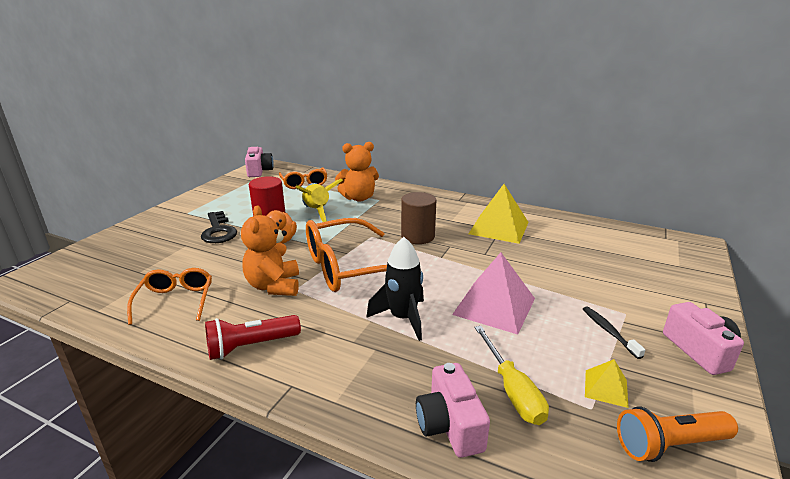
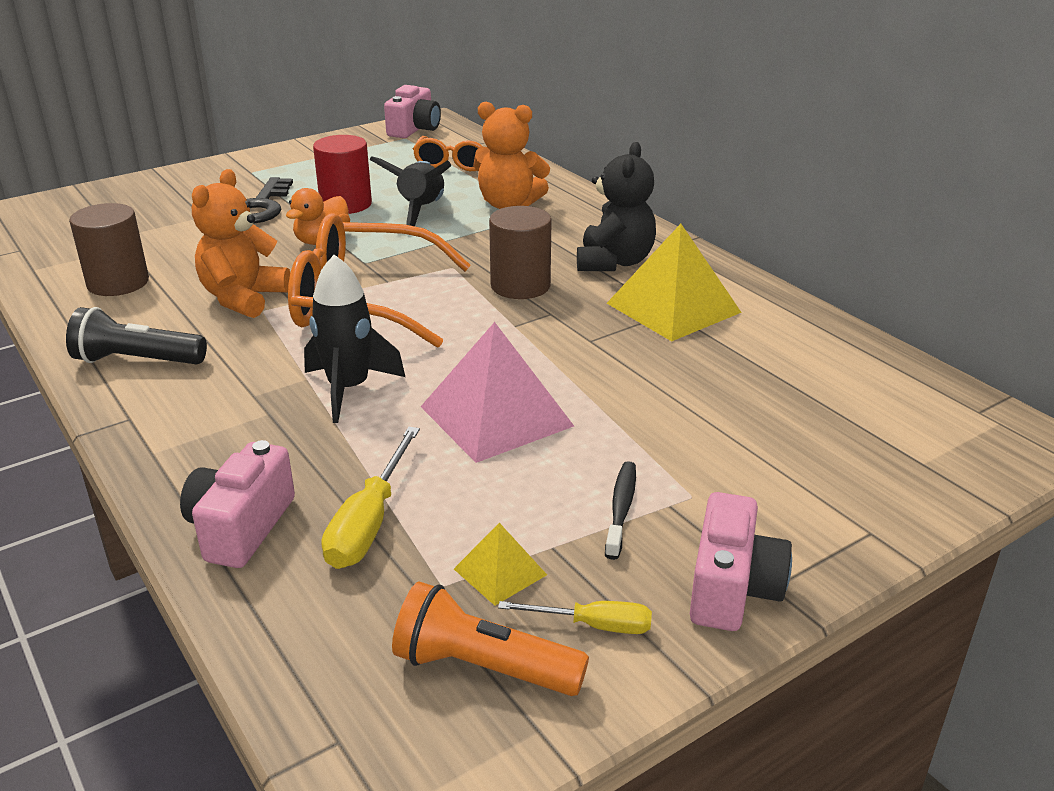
camera: 30 degrees right, 5 degrees up
(175, 301) = (118, 283): orange glasses -> brown cylinder
(251, 346) = (137, 361): red flashlight -> black flashlight
(317, 211) = (421, 211): yellow rocket -> black rocket
(445, 213) = (614, 262): none -> black teddy bear
(679, 396) = (594, 625): none -> yellow screwdriver

